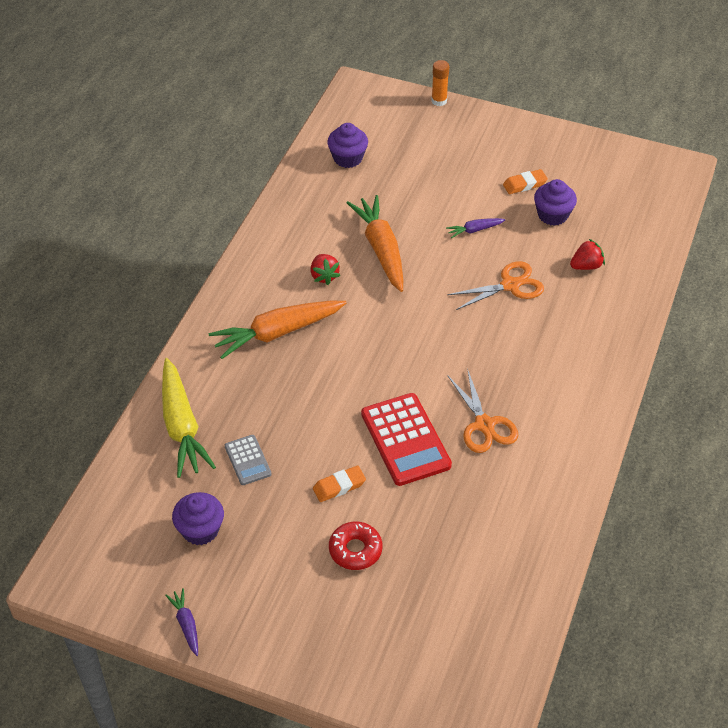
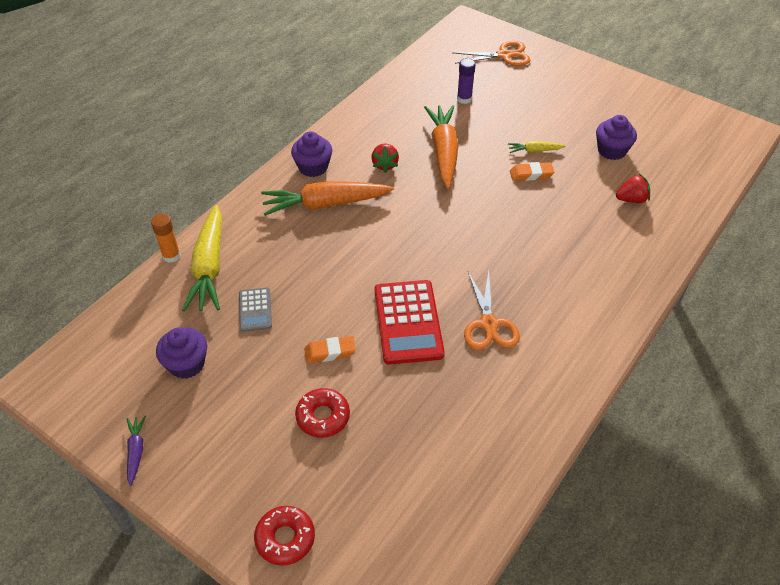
camera: 15 degrees right, 0 degrees up
(348, 158) = (440, 74): purple cupcake -> purple cupcake (313, 167)
(361, 667) = (285, 538): none -> red donut
(383, 183) = (464, 99): none -> purple glue stick
(439, 101) = (535, 43): orange glue stick -> orange glue stick (171, 256)
(474, 230) = (534, 151): purple carrot -> yellow carrot
(510, 285) = (553, 203): orange scissors -> orange scissors (504, 55)
(524, 184) = (593, 121): orange eraser -> orange eraser (531, 174)

